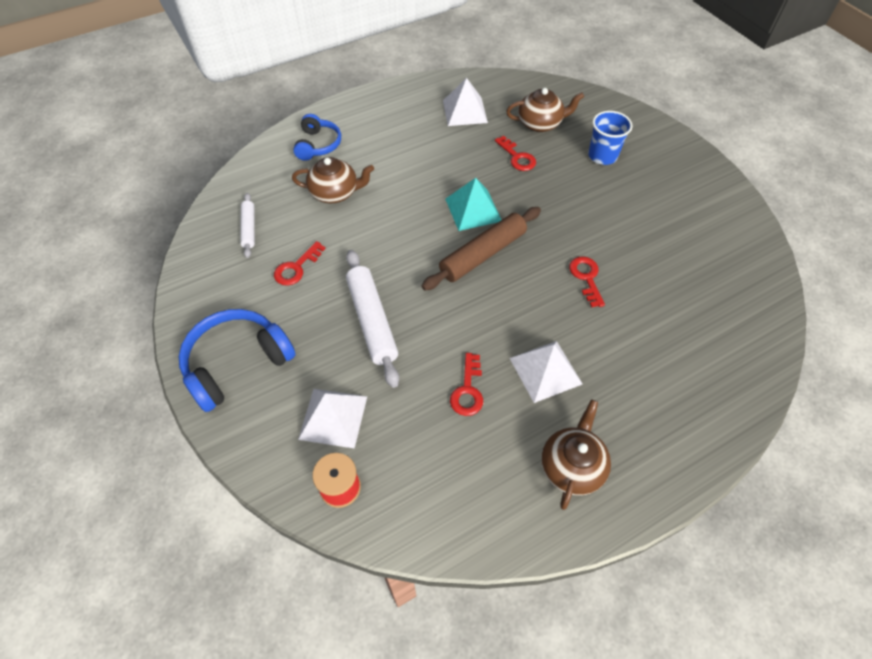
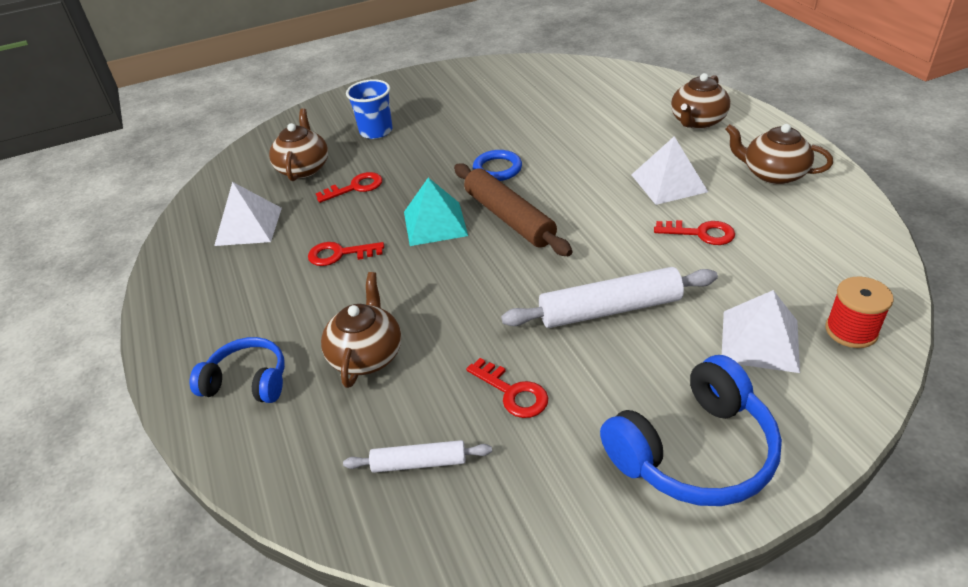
camera: 80 degrees left, 15 degrees down
(237, 364) = (693, 451): blue headphones -> blue headphones turned 90 degrees counterclockwise
(554, 242) = (497, 169): none -> blue ring
(586, 278) = (550, 152): red key -> red key (339, 254)
(668, 406) = (697, 121): none -> brown teapot

